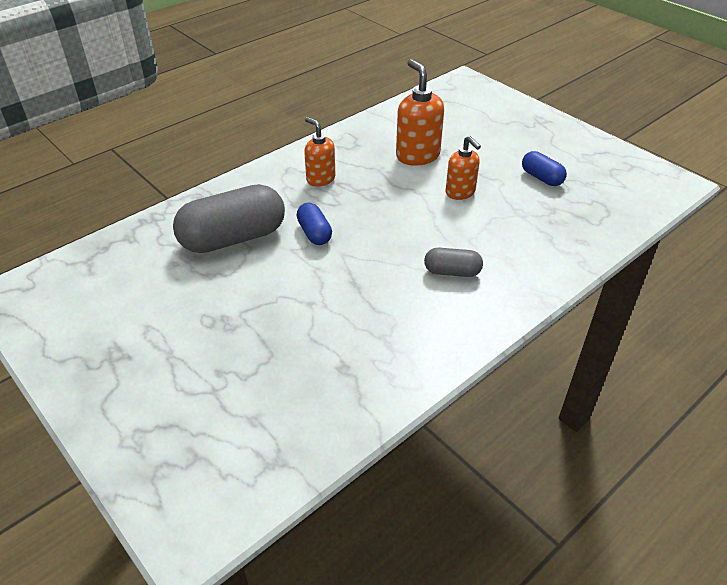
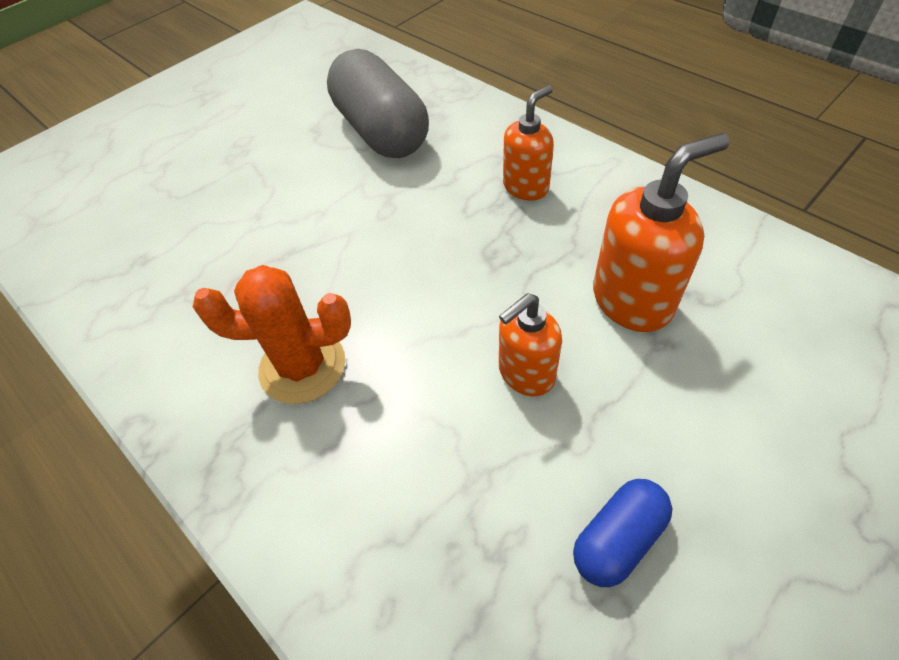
camera: 90 degrees right, 10 degrees up
(314, 233) = (394, 199): blue capsule -> none
(452, 272) = (302, 366): grey capsule -> orange cactus

